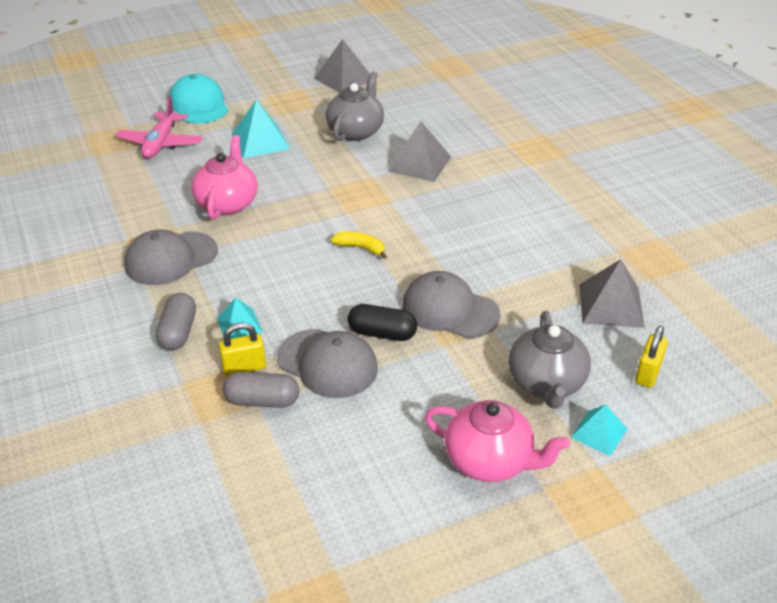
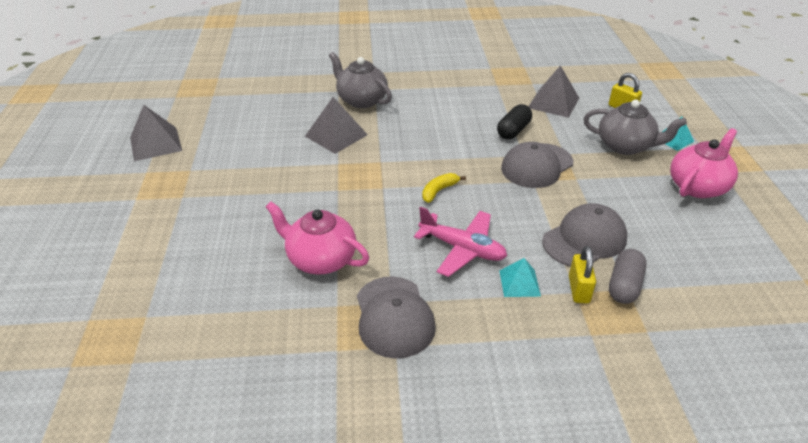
camera: 70 degrees left, 0 degrees up
(161, 143) = (159, 294): pink plane -> pink plane (462, 249)
(178, 332) = (517, 327): grey capsule -> none
(199, 105) = (102, 250): turquoise cap -> none
(260, 141) = (222, 217): turquoise pyramid -> none
(356, 131) = (257, 156): grey teapot -> grey teapot (361, 100)
(382, 333) = (555, 203): black capsule -> black capsule (513, 131)

